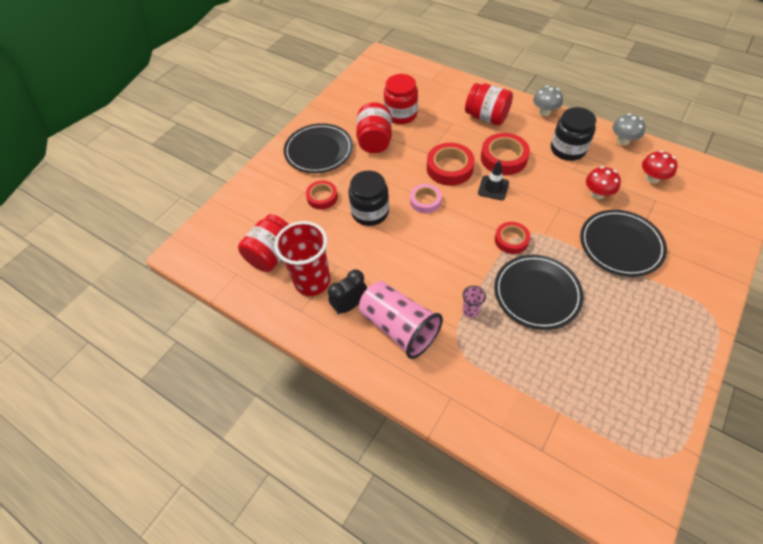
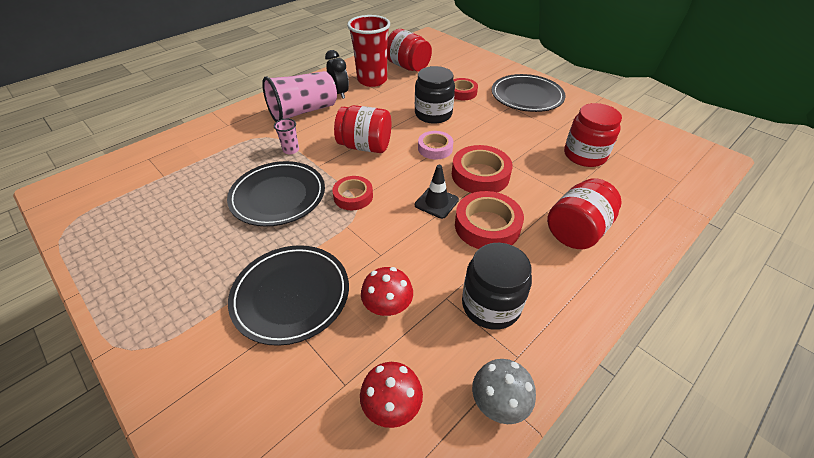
camera: 100 degrees right, 10 degrees down
(375, 141) = (536, 130): red jar -> red jar (365, 146)
(544, 112) = (589, 306): grey mushroom -> none

